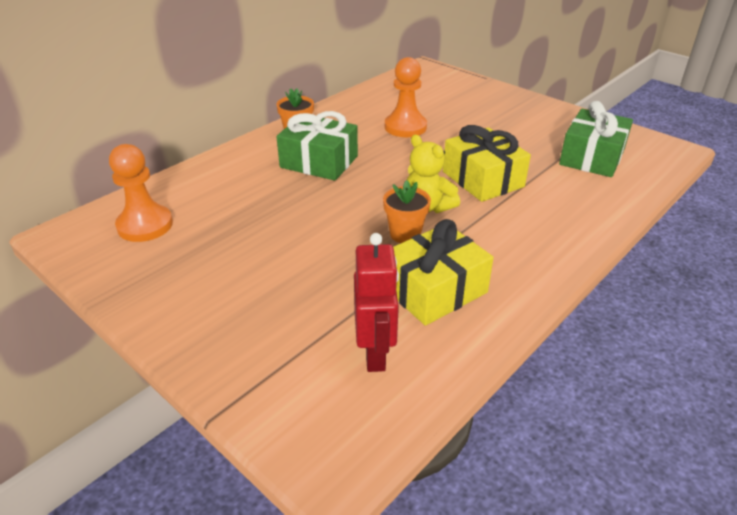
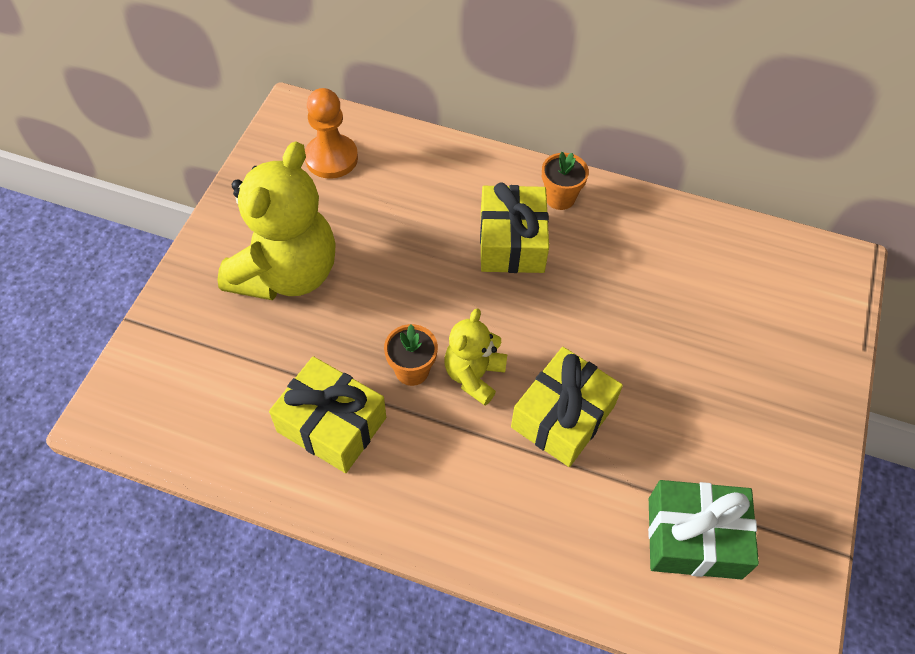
camera: 65 degrees right, 20 degrees up
(251, 281) = (287, 273): none -> yellow teddy bear
(319, 162) = (512, 242): green gift -> yellow gift
(375, 354) = (227, 404): red robot -> none
(405, 127) = (644, 297): orange pawn -> none

